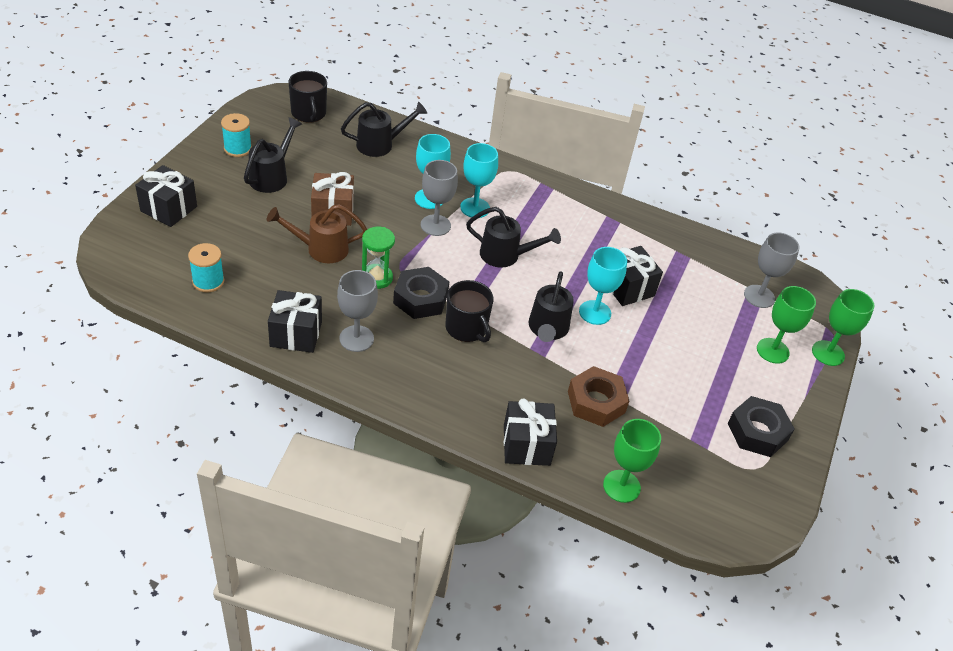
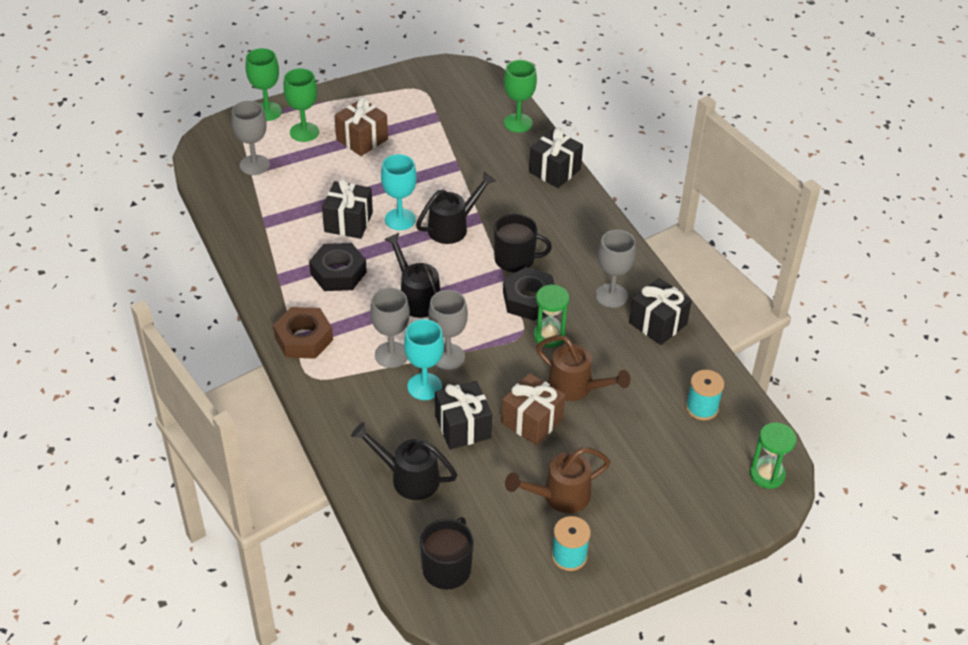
camera: 135 degrees left, 0 degrees up
(123, 256) = (767, 474): none -> green hourglass
(169, 209) = (693, 510): black gift -> black gift (463, 427)
(272, 176) = (560, 496): black watering can -> brown watering can
(466, 328) = (515, 259): black mug -> black mug turned 90 degrees clockwise
(475, 208) = (391, 355): turquoise goblet -> grey goblet
(596, 402) = (476, 169): brown nut -> brown nut (303, 339)
(722, 372) = (362, 139): none -> brown gift
(757, 432) = (389, 102): black nut -> black nut (338, 273)

